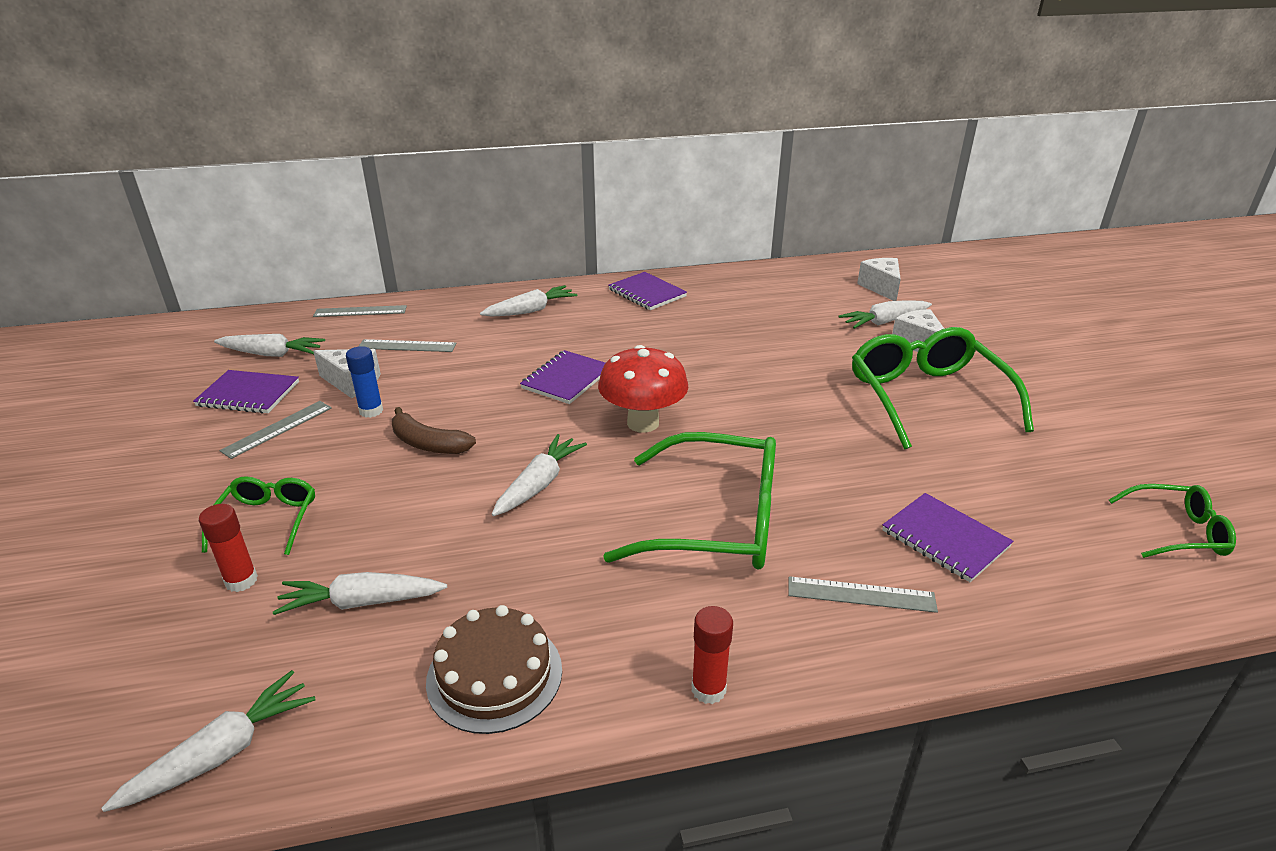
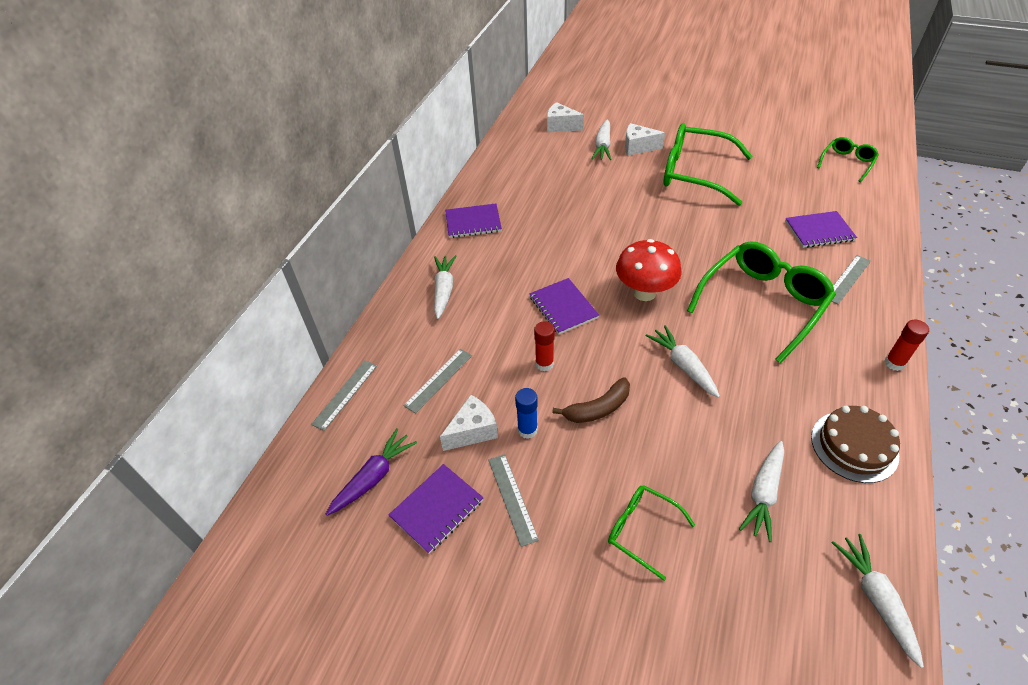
camera: 55 degrees left, 15 degrees up
(241, 581) = (709, 560): red glue stick -> red glue stick (544, 364)
(272, 354) = (374, 477): white carrot -> purple carrot

